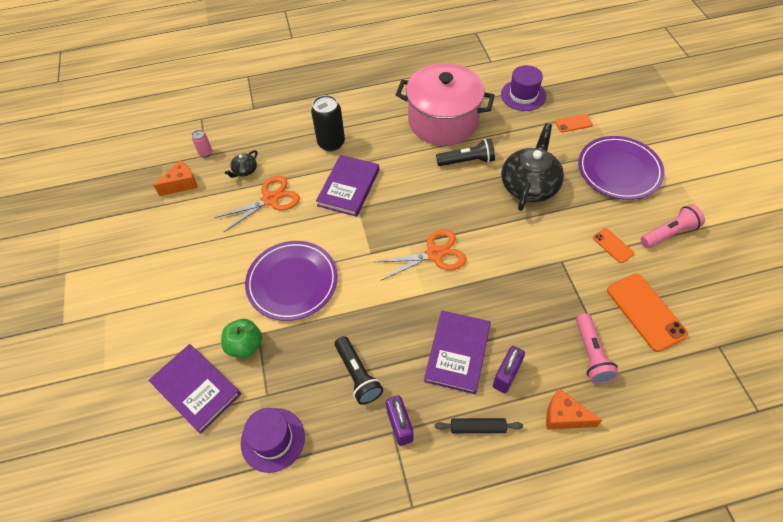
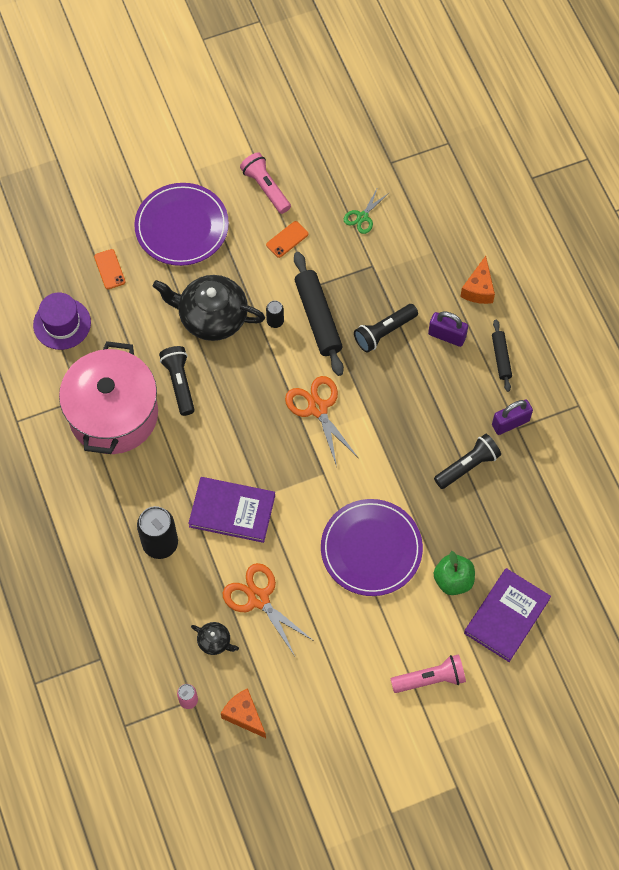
camera: 100 degrees left, 10 degrees up
(273, 439) = (543, 531): purple hat -> none
(457, 353) = (430, 378): purple book -> none
(512, 317) = (384, 332): none -> black flashlight
(524, 229) = (275, 321): none -> black can
(528, 263) = (318, 318): none -> black rolling pin
(591, 355) = (415, 265): pink flashlight -> pink flashlight (430, 679)
(646, 312) = (362, 217): orange phone -> green scissors

